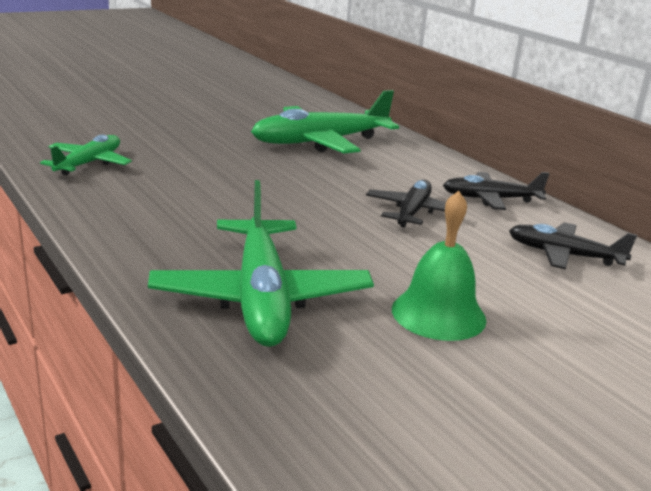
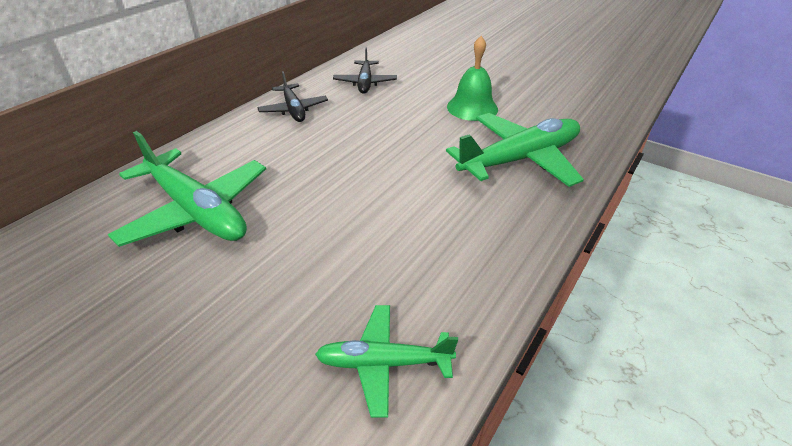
camera: 110 degrees left, 15 degrees up
(412, 212) = (344, 133): black plane -> none

